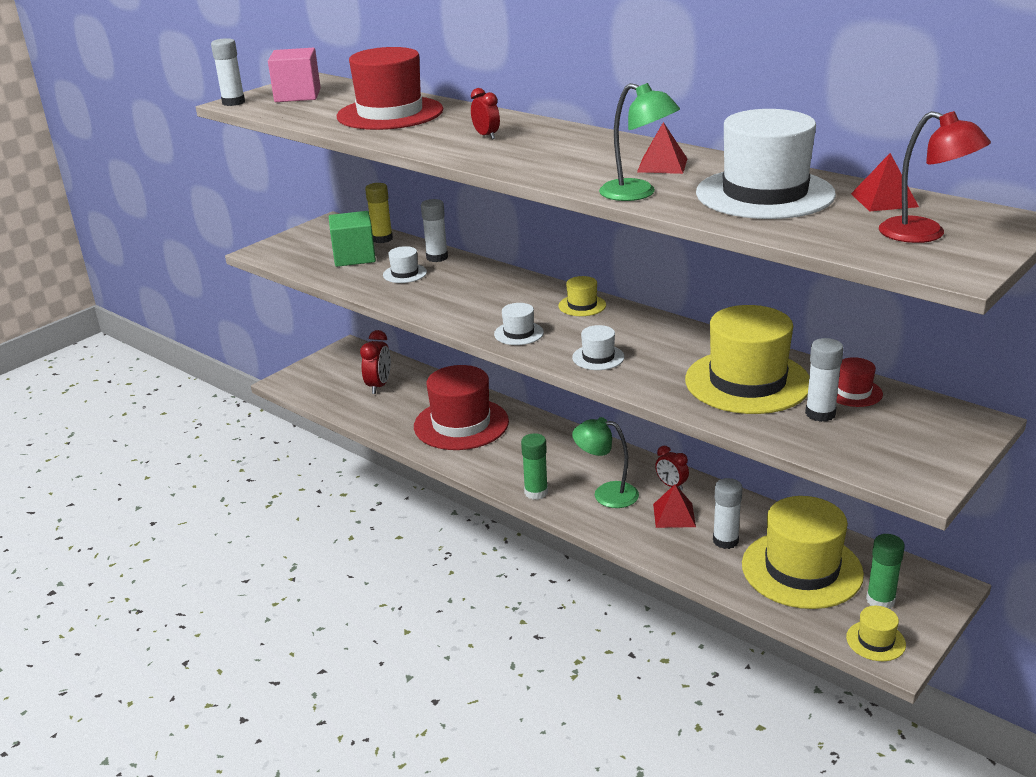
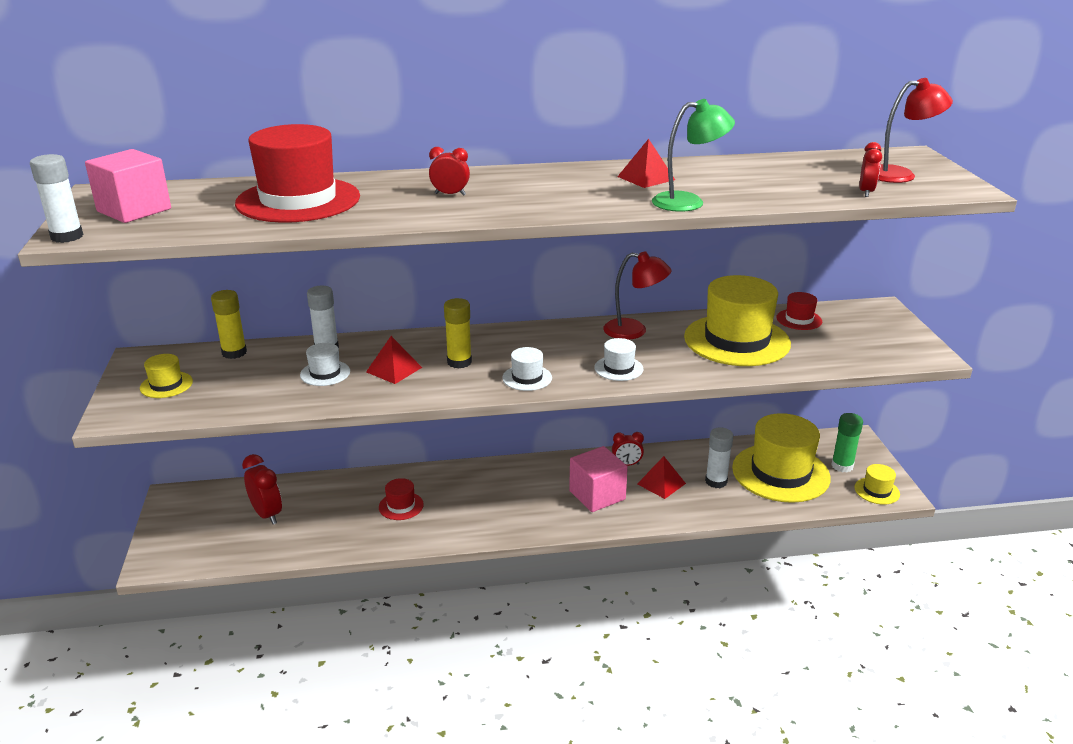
camera: 50 degrees left, 0 degrees up
(354, 257) = (239, 379): green cube -> none
(461, 424) = (401, 506): red hat -> red hat, size x0.44
(497, 302) = (459, 362): none -> yellow glue stick
(536, 492) = (549, 524): green glue stick -> none
(582, 305) = (529, 337): yellow hat -> yellow hat (166, 385)
(606, 494) = (597, 495): green lamp -> pink cube
(674, 336) = (634, 331): none -> red lamp
(764, 194) = (760, 178): white hat -> none
(820, 414) = (810, 341): white glue stick -> none
(829, 237) = (866, 192): none -> red clock
(884, 200) = (828, 161): red pyramid -> red pyramid (394, 369)

